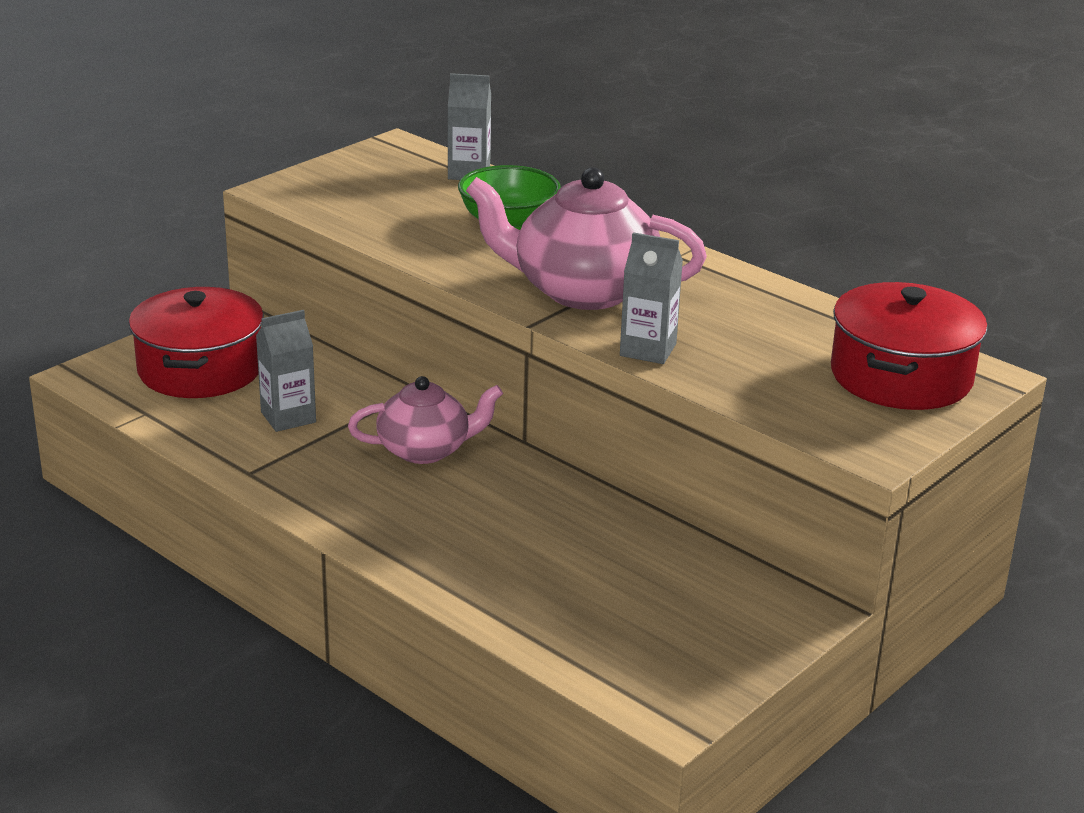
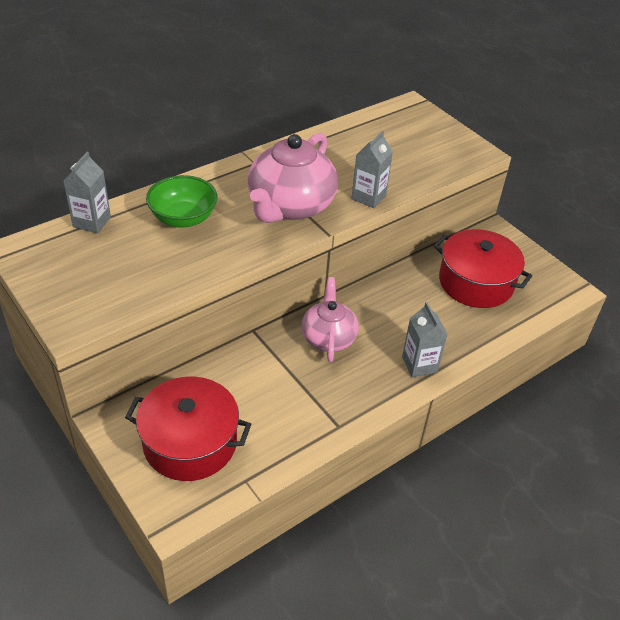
camera: 80 degrees left, 15 degrees up
(288, 417) = (273, 399): grey carton -> grey carton (419, 364)
(901, 376) = (409, 127): red pot -> red pot (476, 282)

